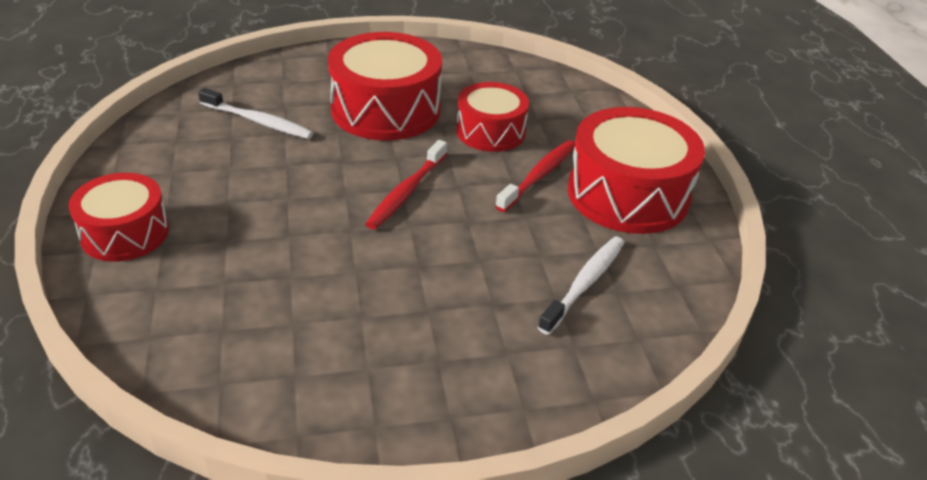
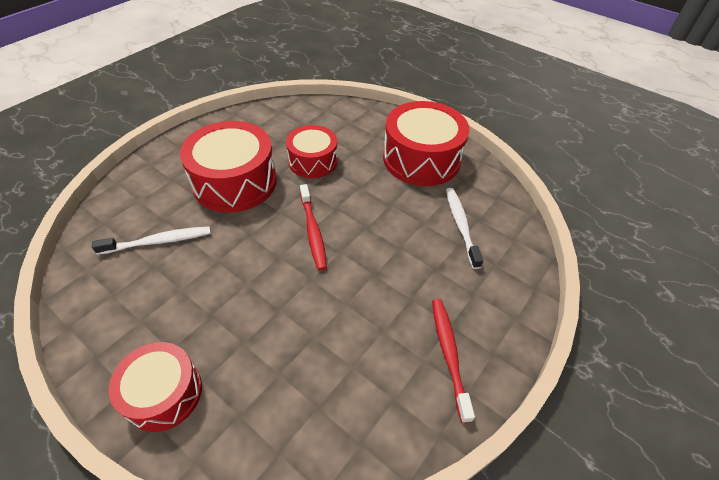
camera: 40 degrees left, 10 degrees up
(539, 176) = (369, 174): red toothbrush -> red toothbrush (449, 354)

